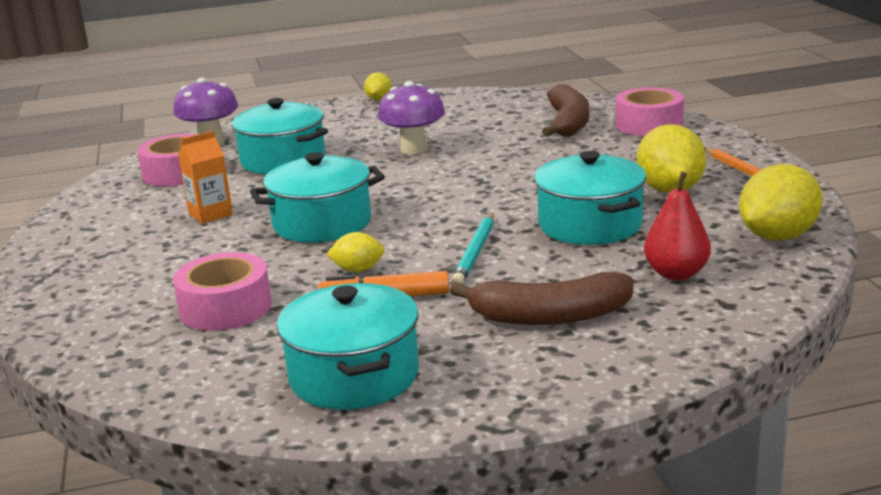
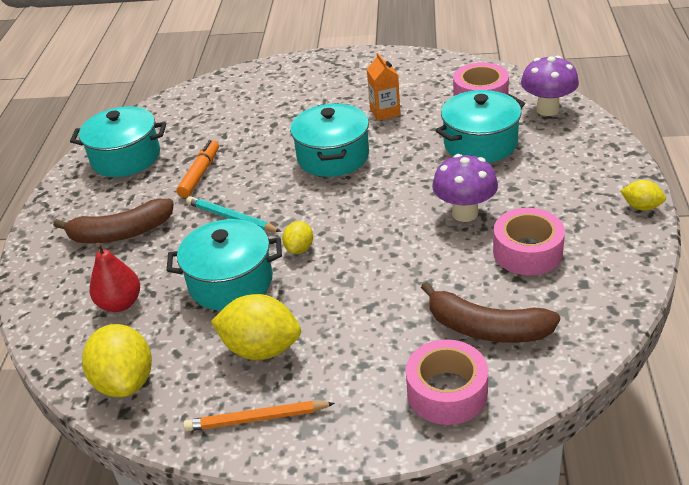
camera: 110 degrees right, 15 degrees up
(225, 307) = (238, 119): pink tape -> pink tape (527, 252)
(358, 270) = (246, 167): yellow lemon -> yellow lemon (299, 249)
(549, 316) = (120, 233): brown banana -> brown banana turned 120 degrees counterclockwise

